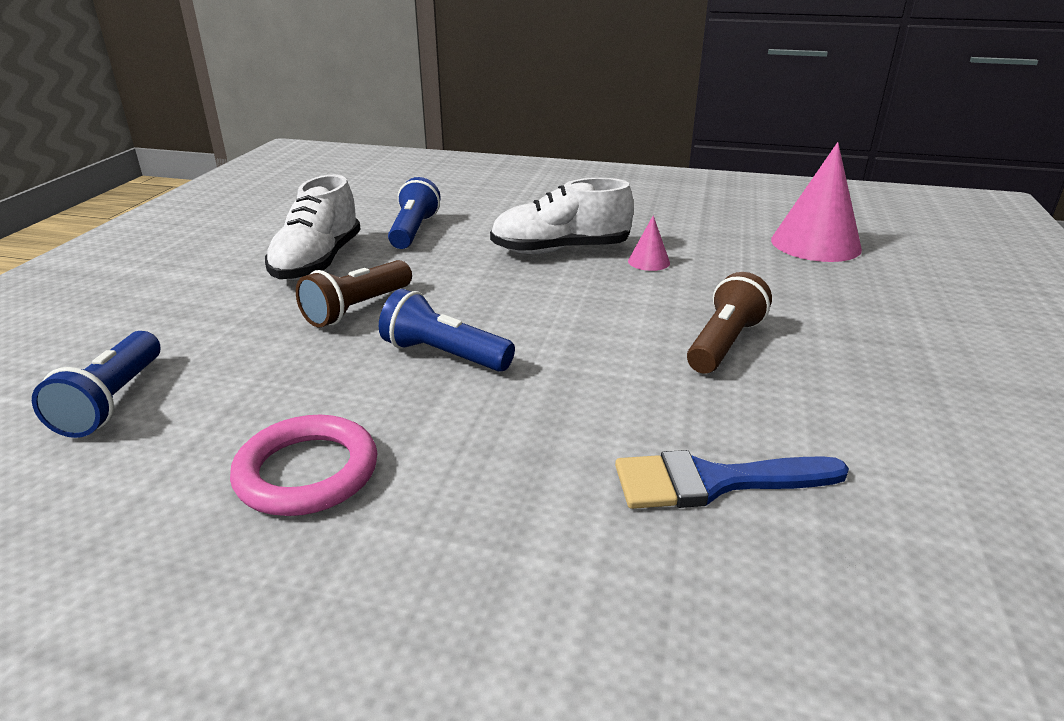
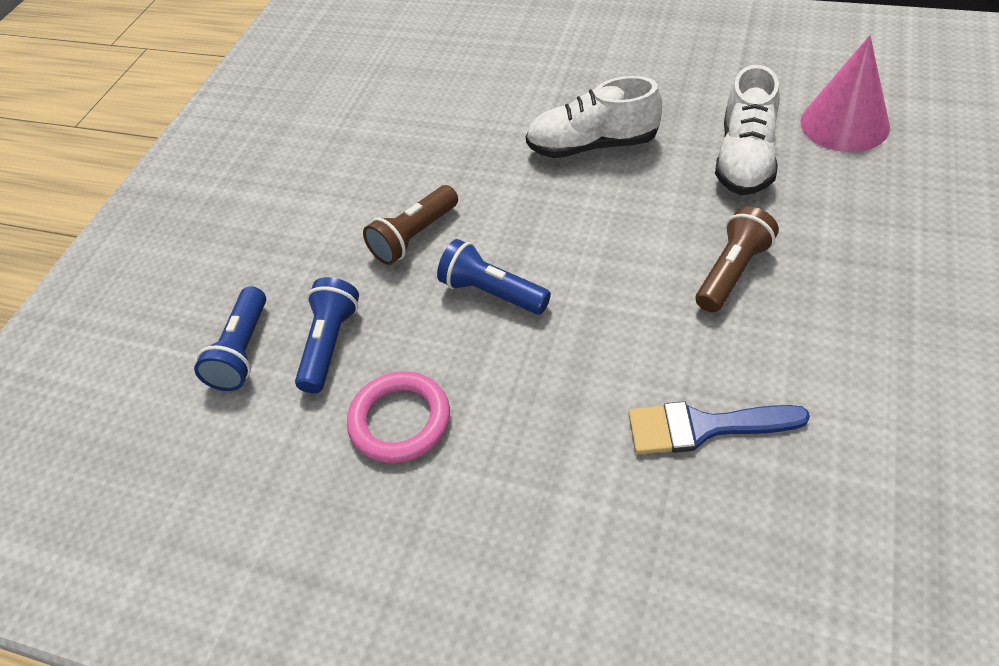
camera: 10 degrees right, 20 degrees up
(318, 262) = (371, 173): white shoe -> white shoe (745, 159)
(413, 231) = (453, 122): blue flashlight -> blue flashlight (330, 344)
(649, 262) = (676, 159): pink cone -> none

